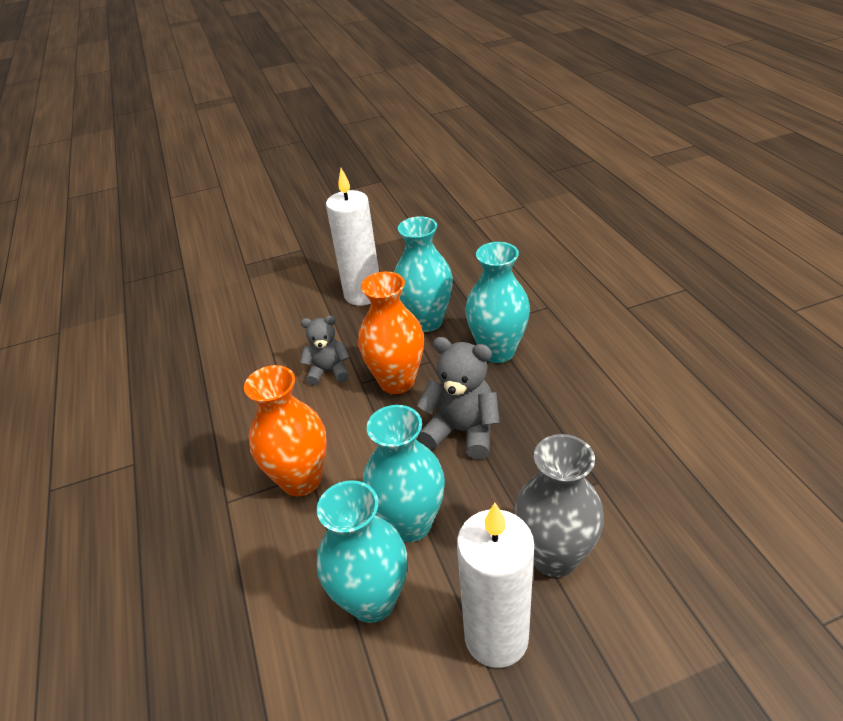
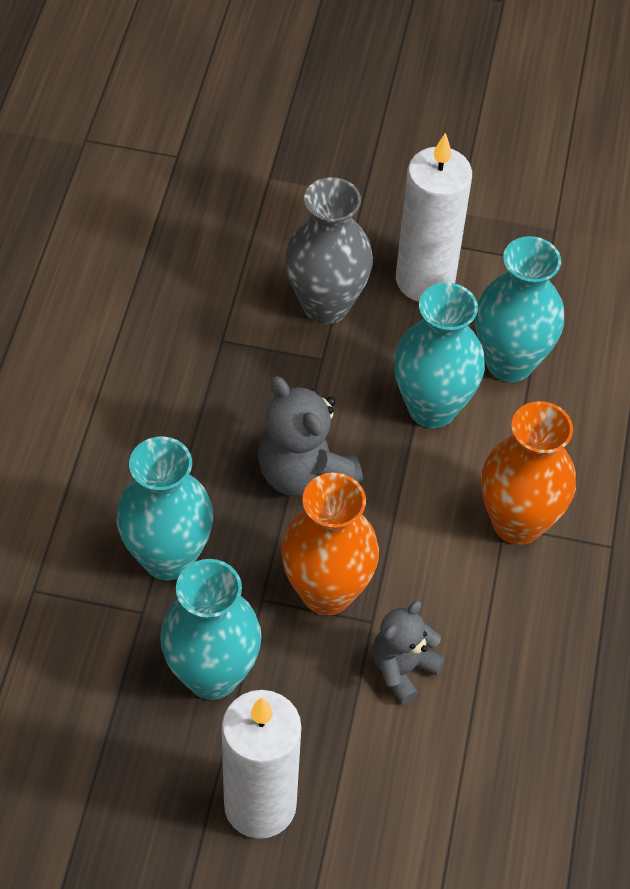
camera: 155 degrees left, 15 degrees up
(328, 371) = (403, 669): grey teddy bear -> grey teddy bear turned 105 degrees clockwise

